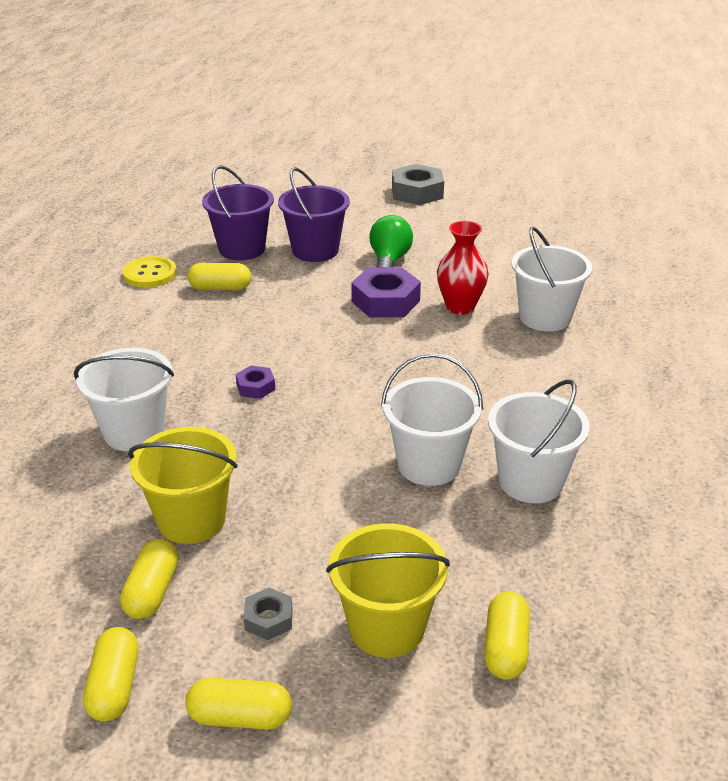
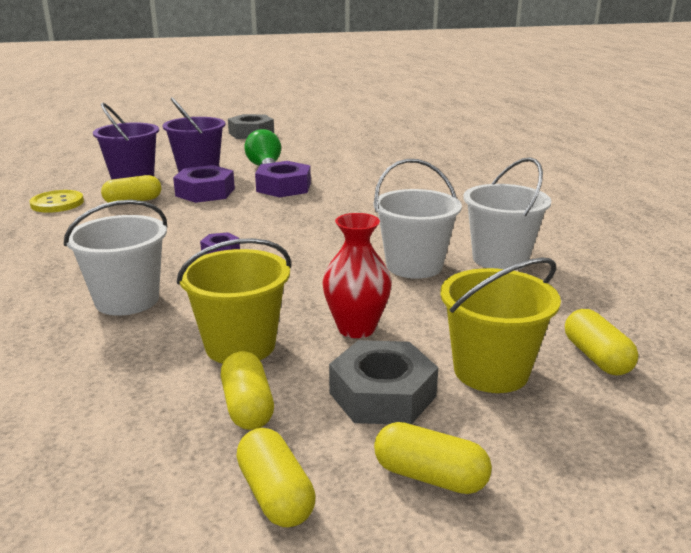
camera: 25 degrees left, 10 degrees down
(240, 717) = (430, 476): yellow capsule -> yellow capsule turned 45 degrees clockwise
(268, 619) = (382, 394): grey nut -> grey nut, size x1.91
(299, 290) = (205, 192): none -> purple nut
(460, 307) = (344, 181): red vase -> red vase (356, 328)
(545, 317) = (411, 177): white bucket -> none

